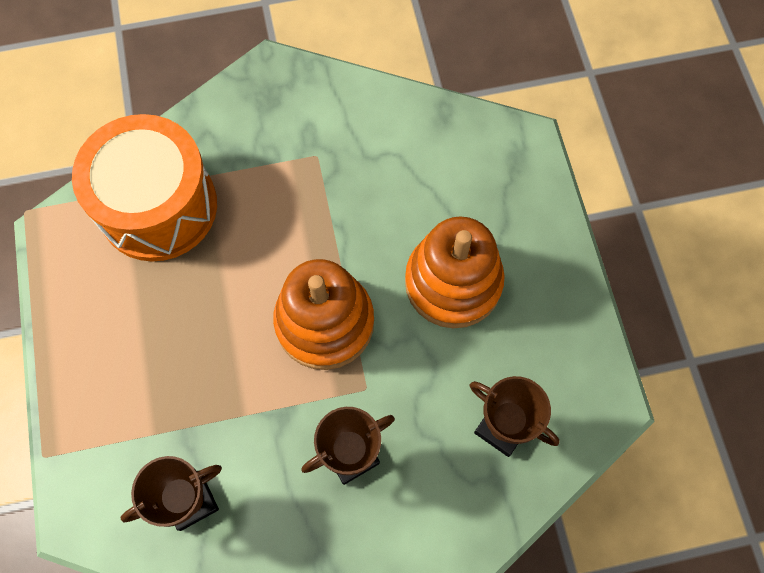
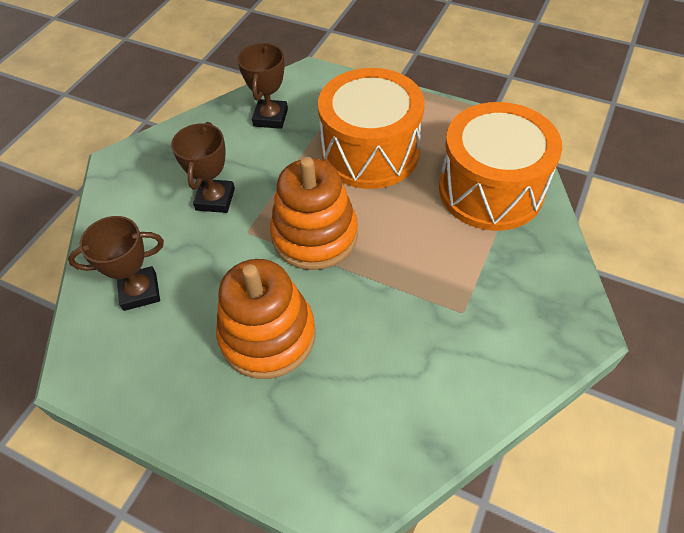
camera: 130 degrees right, 15 degrees down
(177, 348) = (370, 152): none -> orange drum

